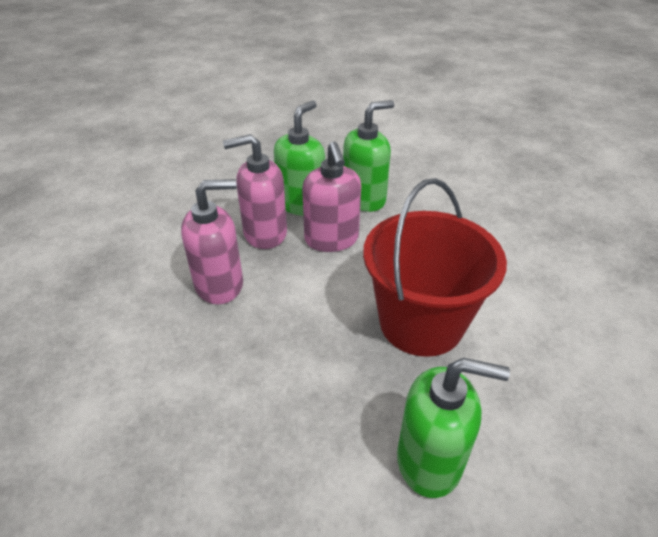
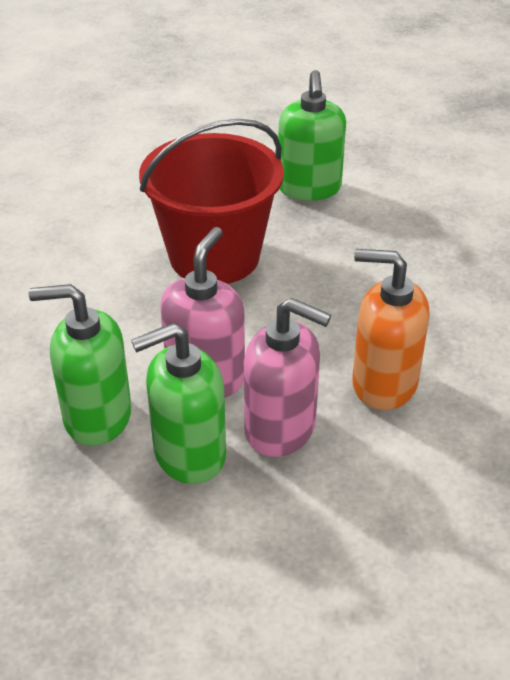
camera: 145 degrees left, 0 degrees up
(220, 284) = (383, 383): pink soap dispenser -> orange soap dispenser
(430, 460) = (309, 188): green soap dispenser -> green soap dispenser turned 135 degrees counterclockwise

